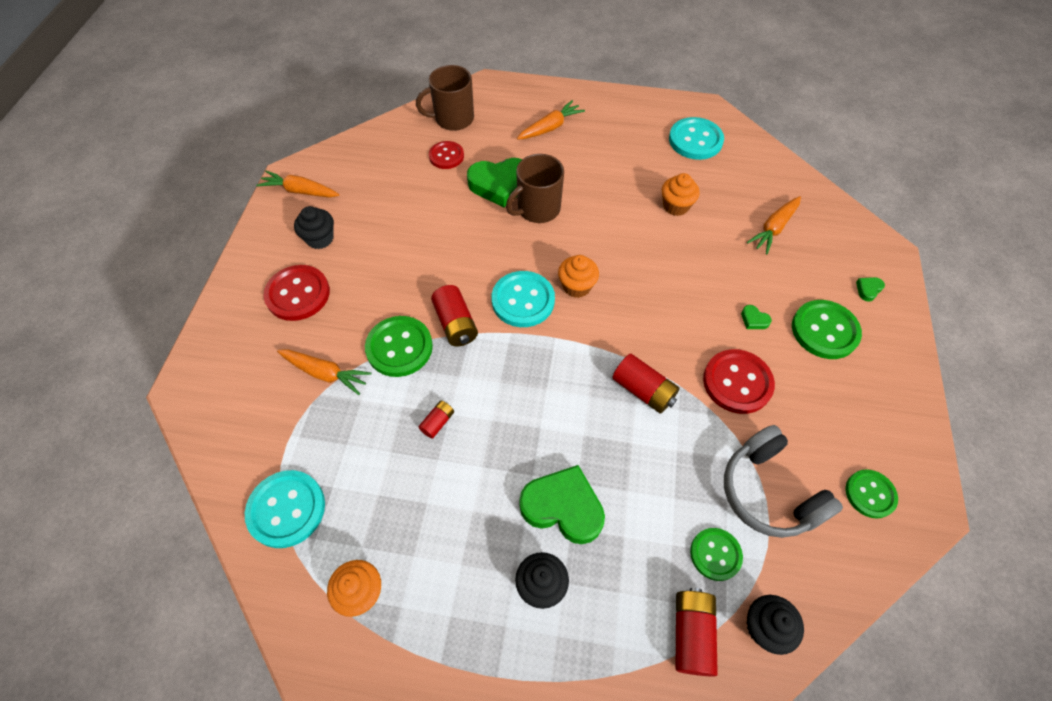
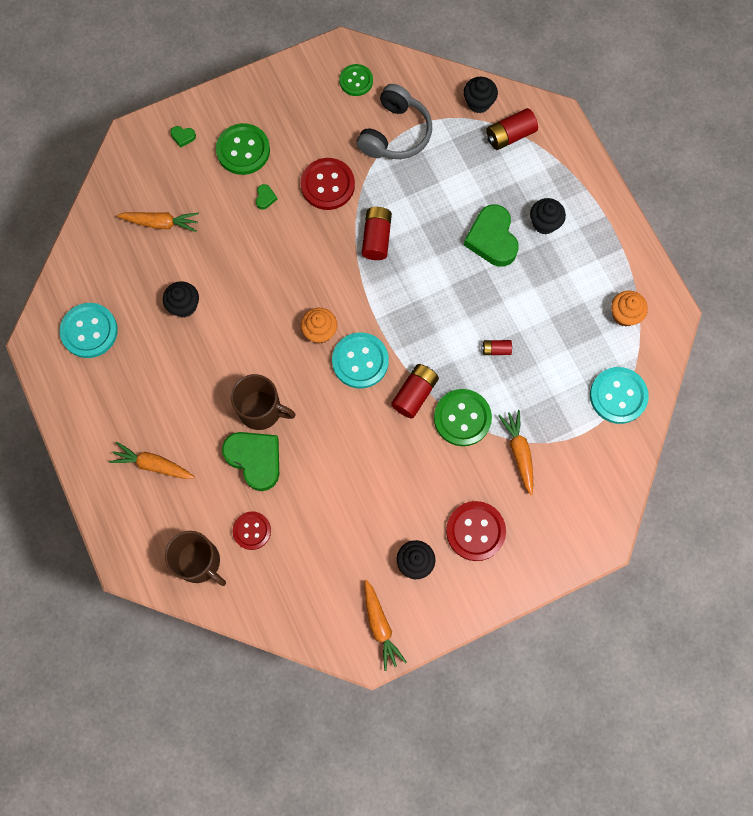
camera: 125 degrees left, 15 degrees up
(676, 206) = (184, 306): orange cupcake -> black cupcake
(715, 554) = (456, 144): green button -> none

